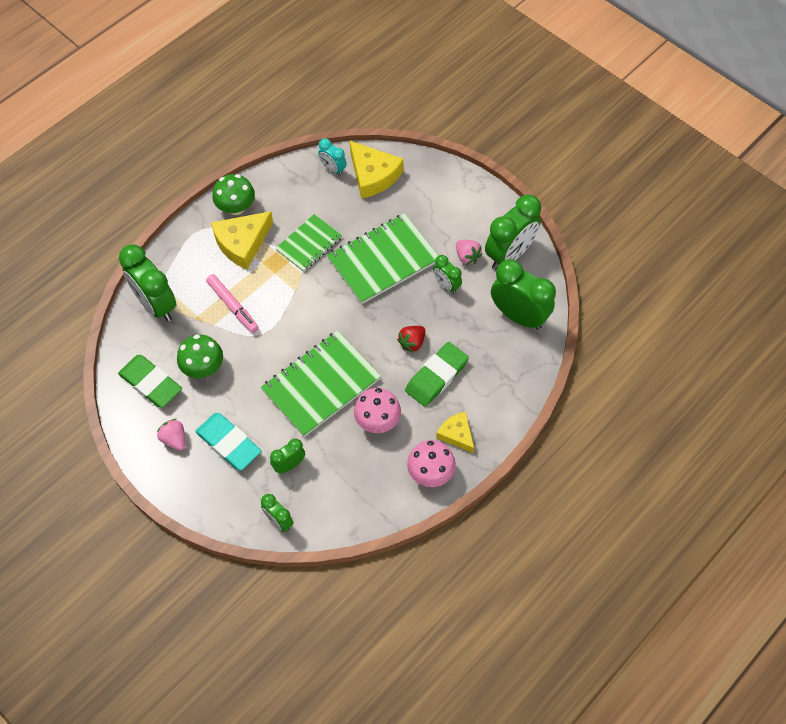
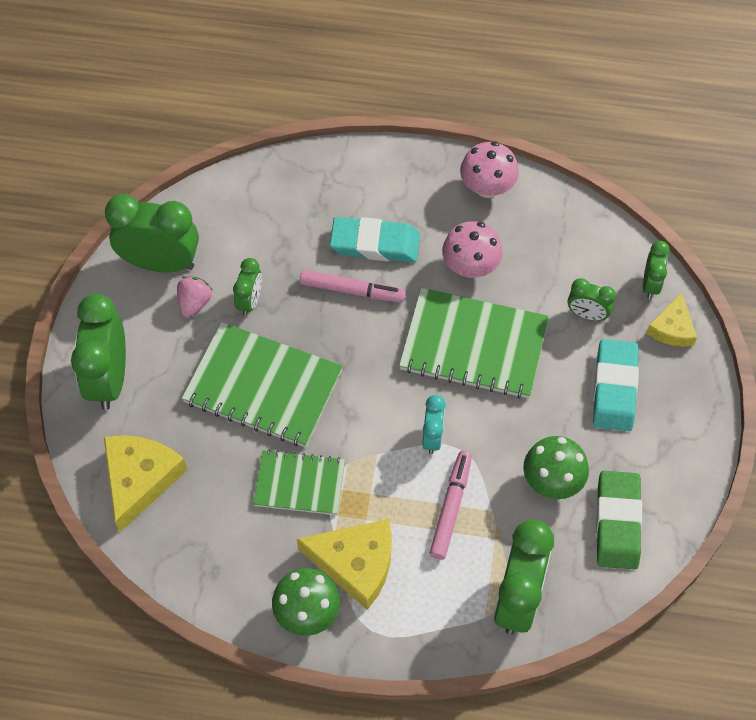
camera: 125 degrees left, 0 degrees up
(174, 439) = (656, 445): pink strawberry -> none
(333, 169) = (162, 535): turquoise clock -> turquoise clock (432, 437)
(412, 343) = (352, 290): red strawberry -> pink marker
(436, 376) = (375, 243): green eraser -> turquoise eraser
(456, 434) = (427, 189): yellow cheese -> yellow cheese (672, 328)
(518, 316) = (239, 210): green clock -> green clock (109, 379)

